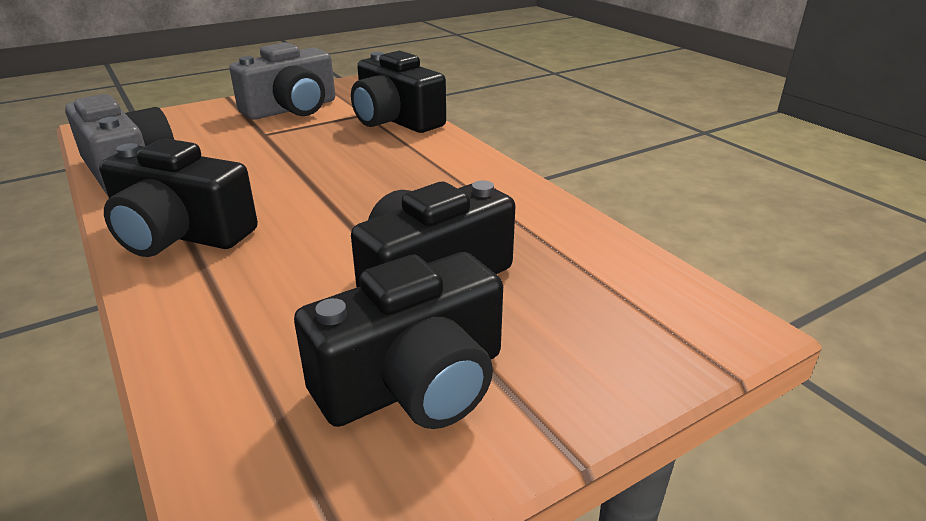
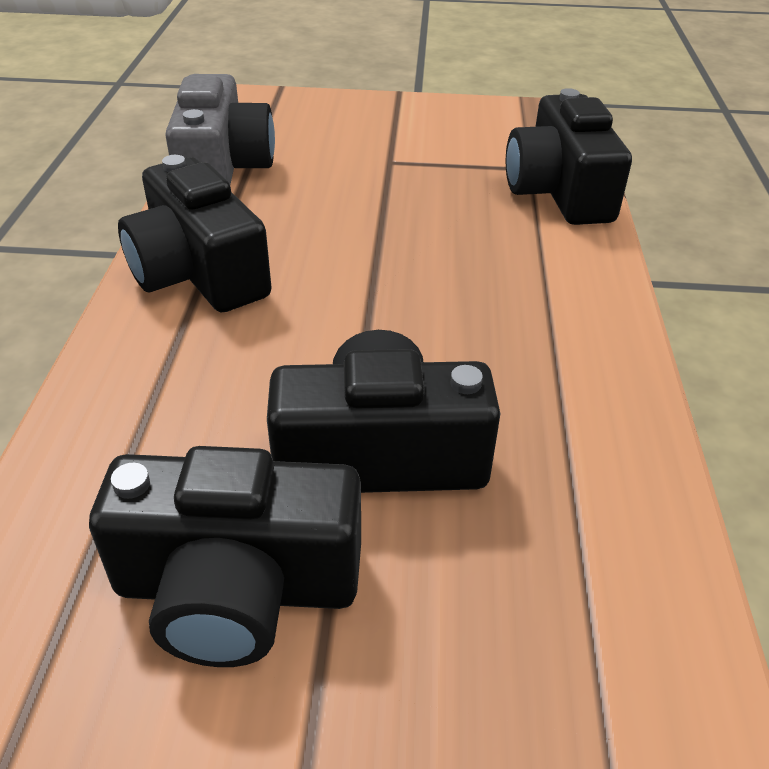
camera: 35 degrees right, 10 degrees up
(292, 109) = (451, 133): grey camera -> none

